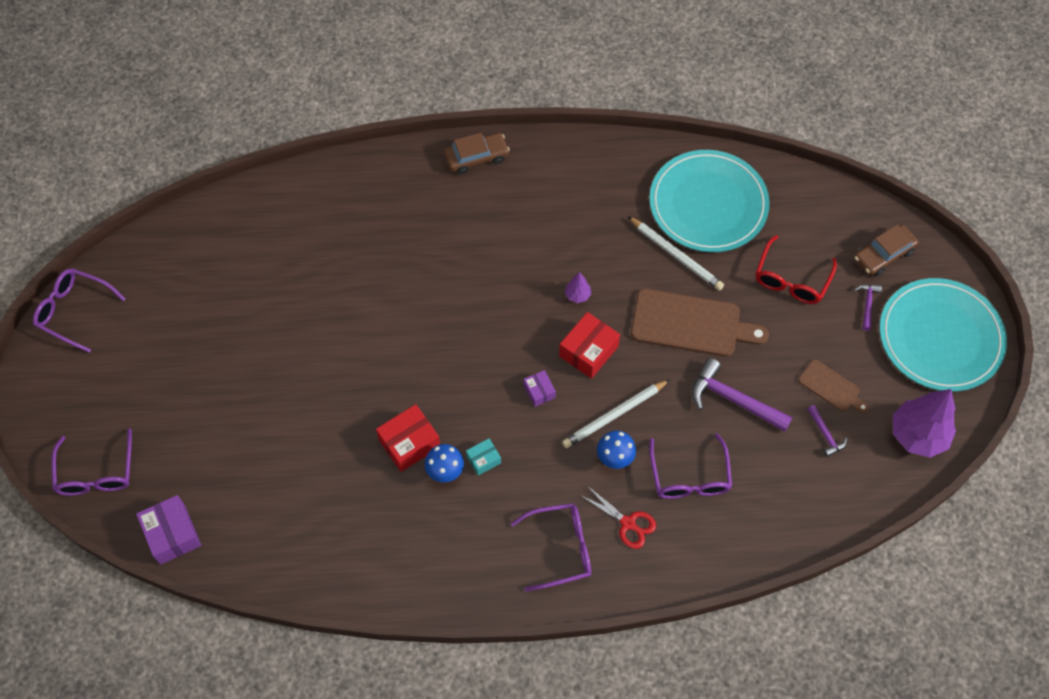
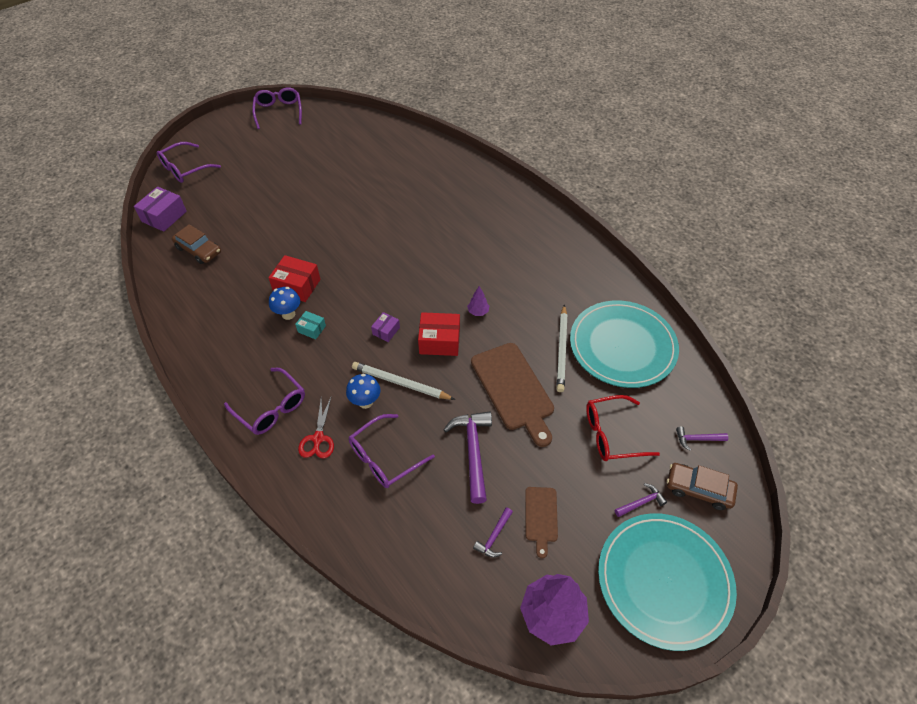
camera: 55 degrees right, 10 degrees down
(476, 157) = (531, 209): brown car -> brown car (198, 250)
(839, 220) = (697, 439): none -> purple hammer

